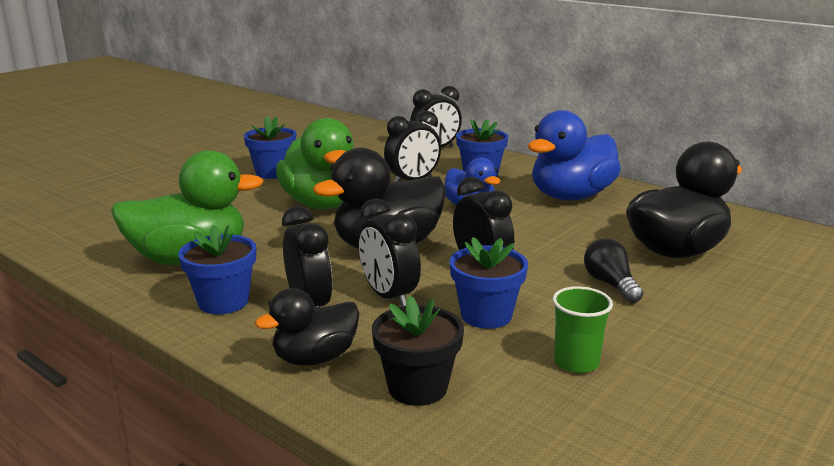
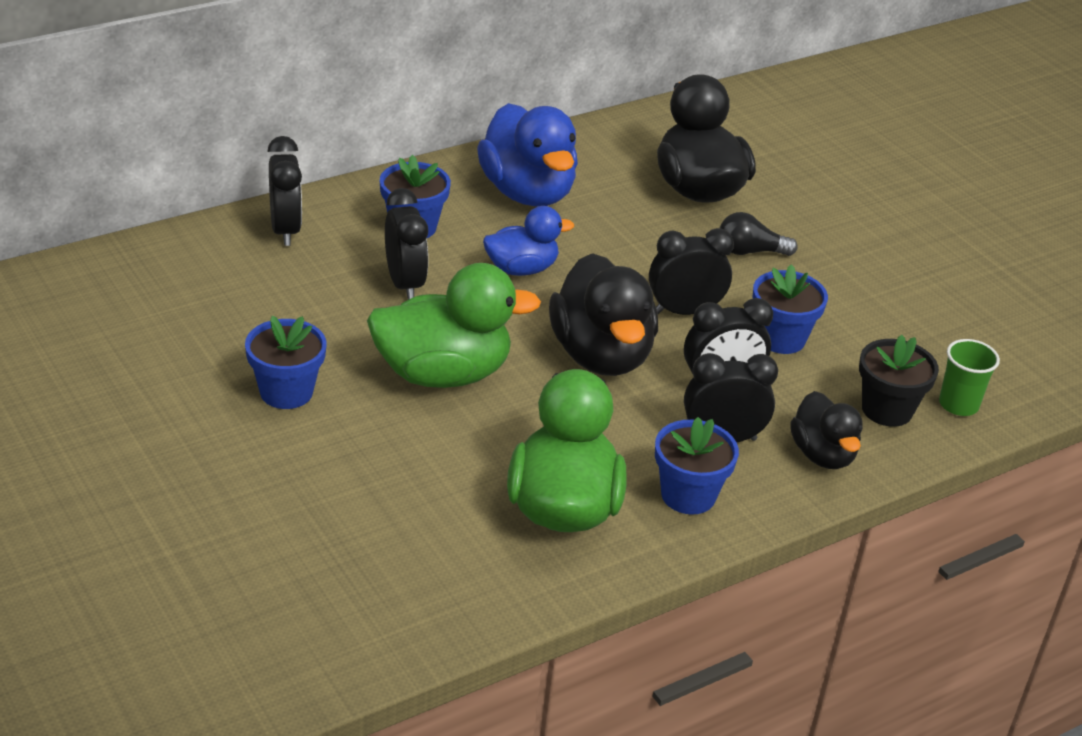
camera: 75 degrees left, 15 degrees up
(576, 362) = (874, 319): green cup -> green cup (958, 404)

